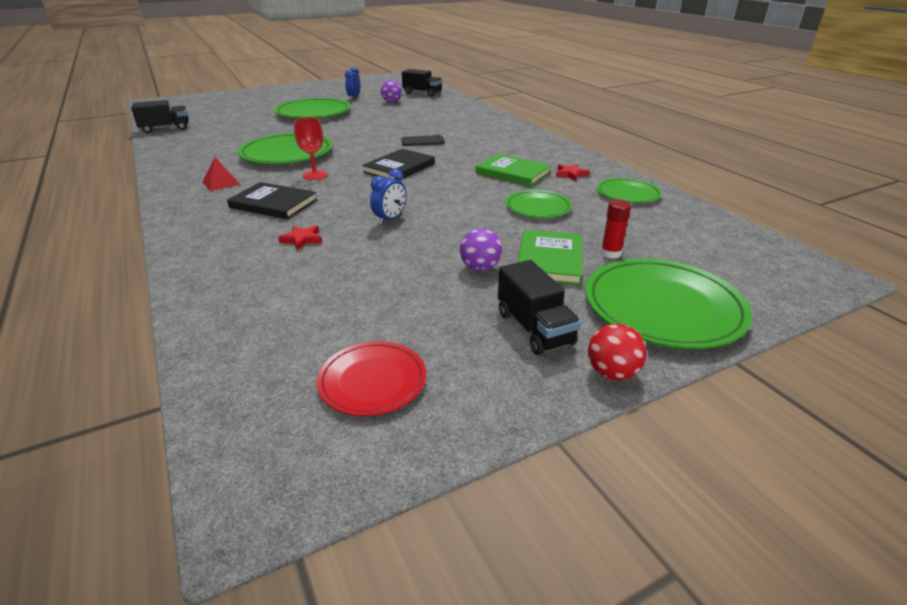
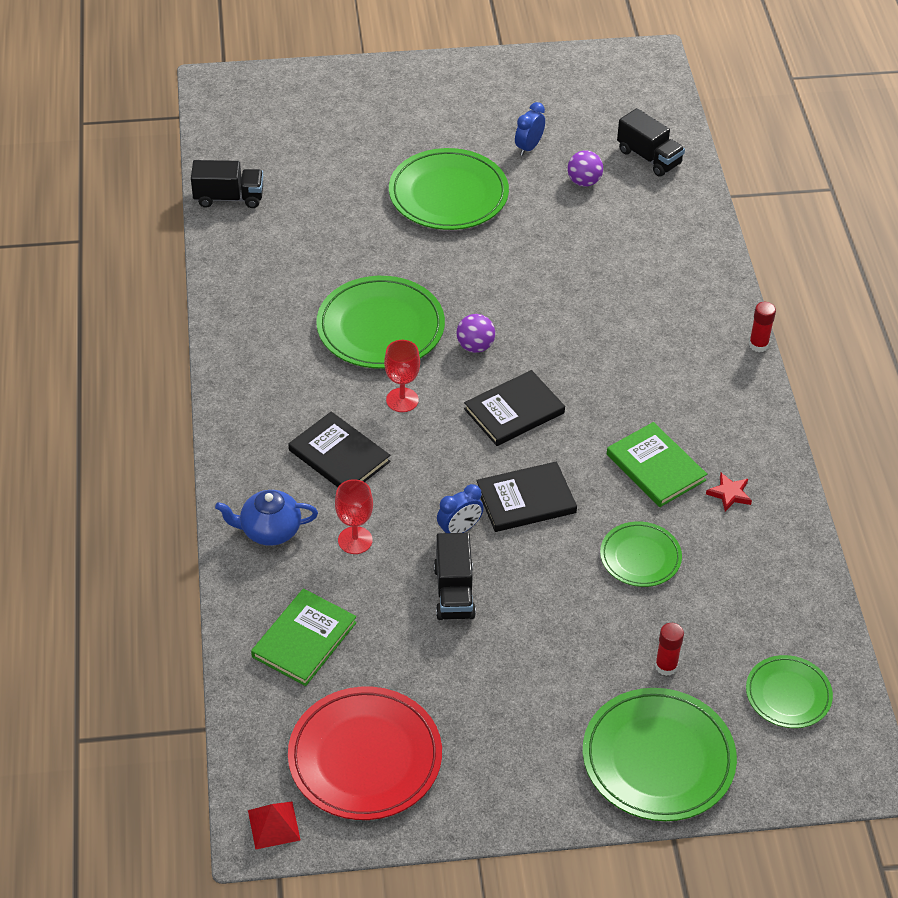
camera: 20 degrees right, 15 degrees up
(219, 248) = (269, 531): none -> blue teapot
(221, 183) = (287, 386): red pyramid -> red pyramid (274, 825)
(302, 239) = (355, 540): red star -> red goblet
(372, 381) = (365, 757): red plate -> red plate, size x1.73
(422, 141) = (576, 341): black phone -> none
(433, 198) = (526, 500): none -> black book
(480, 268) = (517, 646): purple ball -> purple ball (475, 346)
(532, 129) = (758, 345): none -> red glue stick
(534, 328) = (523, 745): black truck -> black truck (454, 592)
(549, 260) = (594, 656): green book -> green book (304, 639)
(612, 372) = (557, 813): red ball -> none
(628, 194) = (771, 562): green plate -> green plate (788, 694)

